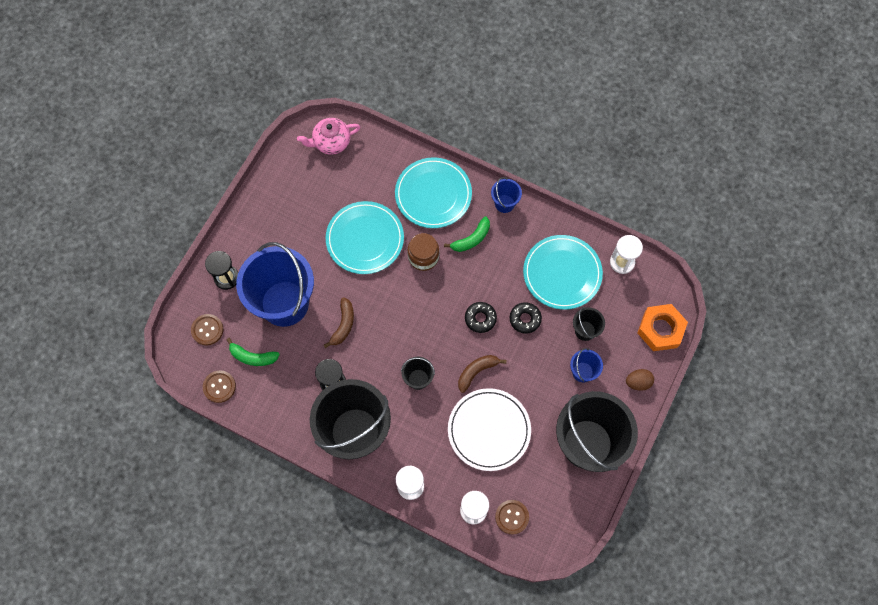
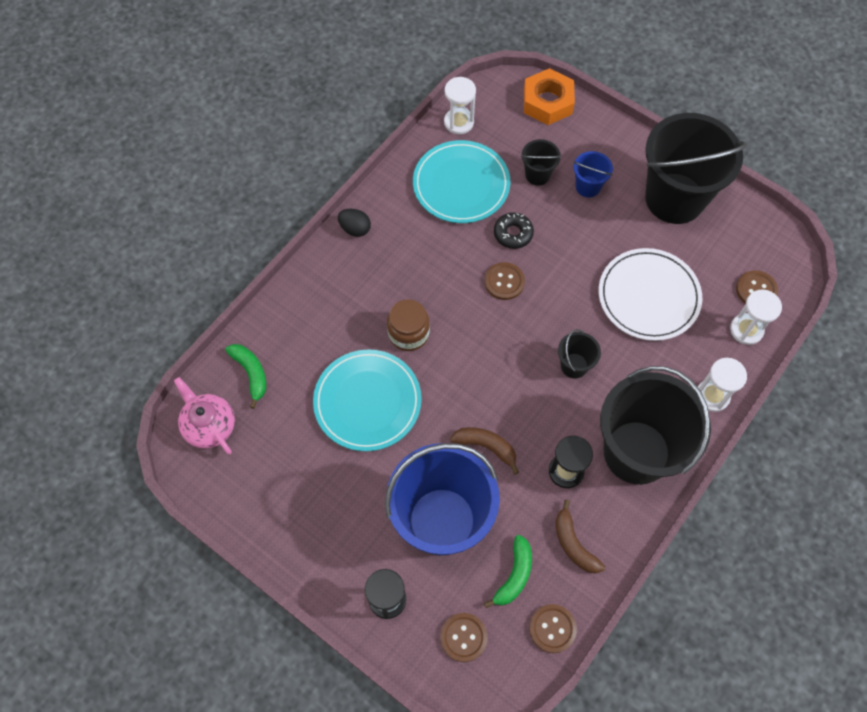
camera: 80 degrees left, 5 degrees down
(331, 142) = (209, 425): pink teapot -> pink teapot turned 150 degrees clockwise
(433, 194) = (322, 308): turquoise plate -> none
(471, 239) = (395, 274): green banana -> green banana (251, 373)
(477, 372) = (573, 297): brown banana -> brown banana (573, 544)
(480, 318) = (504, 282): black donut -> brown button
(504, 203) = (355, 229): blue bucket -> black egg
(638, 382) = (607, 135): brown egg -> none

